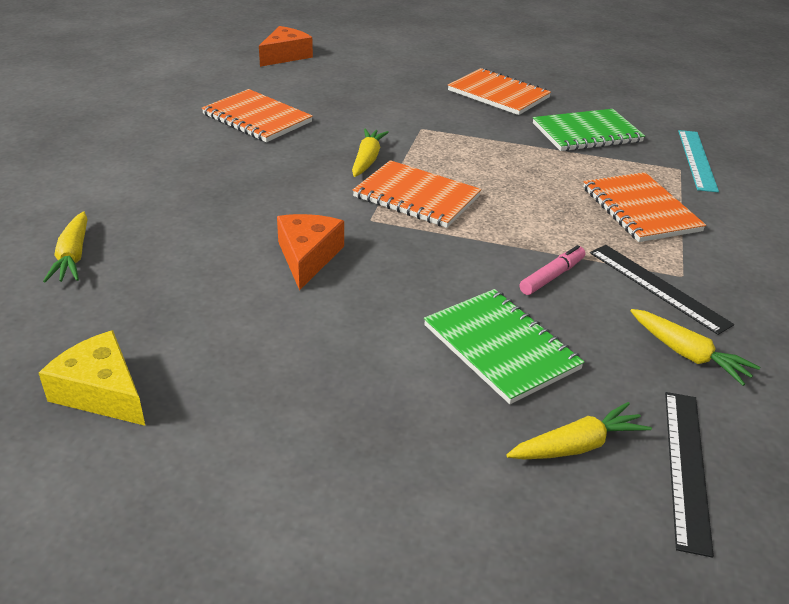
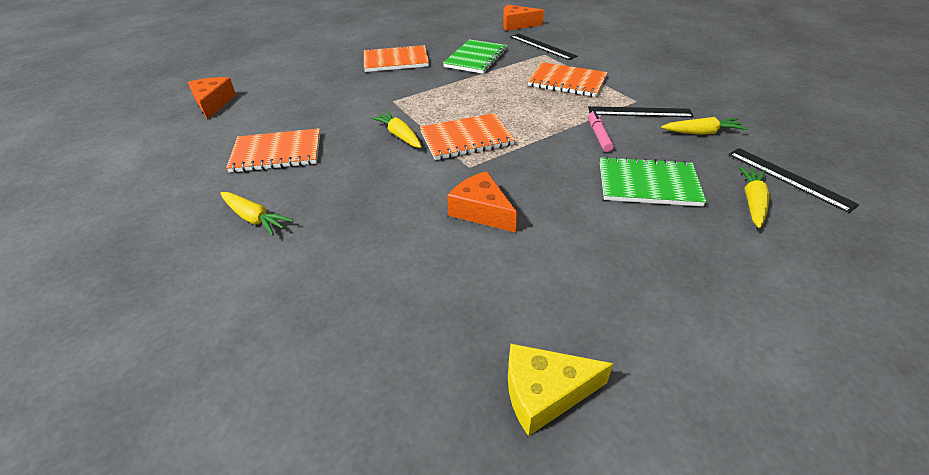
camera: 45 degrees left, 5 degrees up
(73, 257) = (336, 334): yellow carrot -> yellow carrot (255, 218)
(697, 160) = (542, 46): turquoise ruler -> black ruler
(718, 122) = (517, 25): none -> orange cheese

